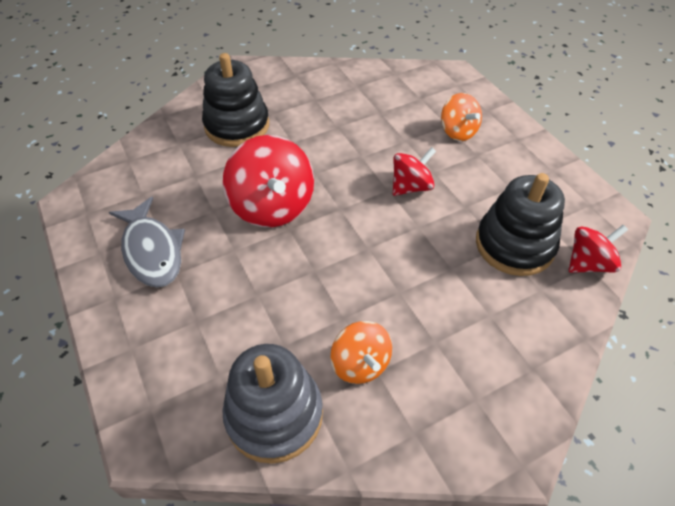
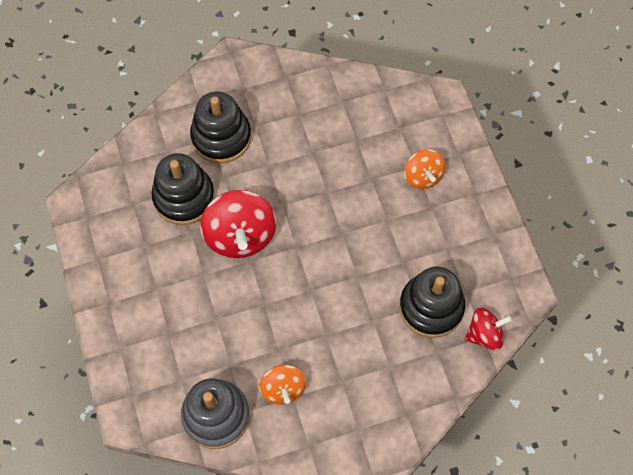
camera: 10 degrees right, 15 degrees up
(152, 251) = (139, 264): grey fish -> none
(202, 180) = (184, 197): none -> black stacking toy
(411, 186) = (362, 233): red spinning top -> none

